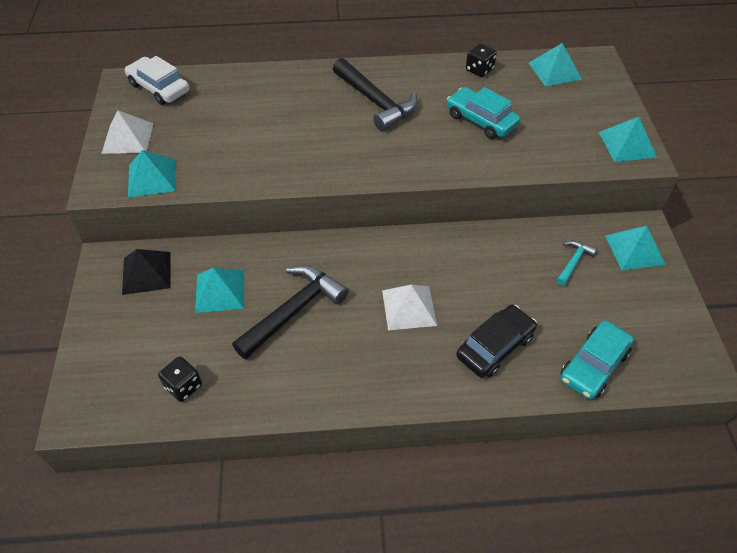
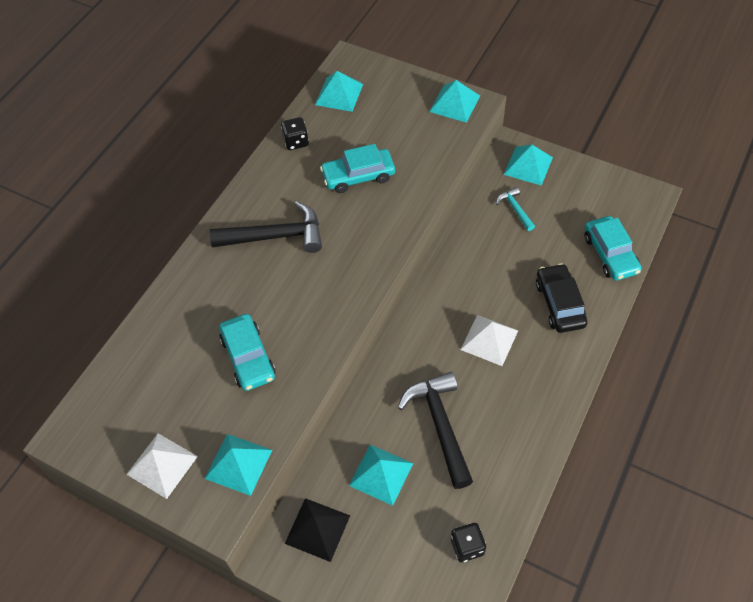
camera: 55 degrees left, 5 degrees up
(159, 88) = (105, 406): white car -> none
(250, 139) = (248, 357): none -> turquoise car

